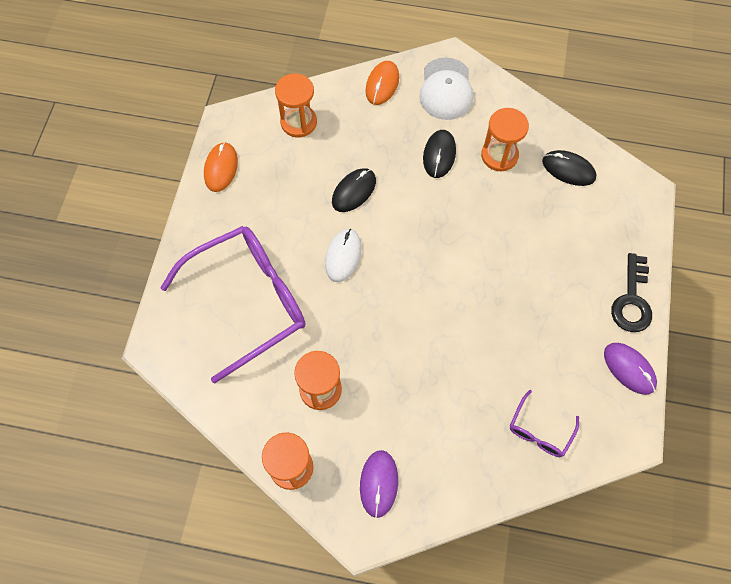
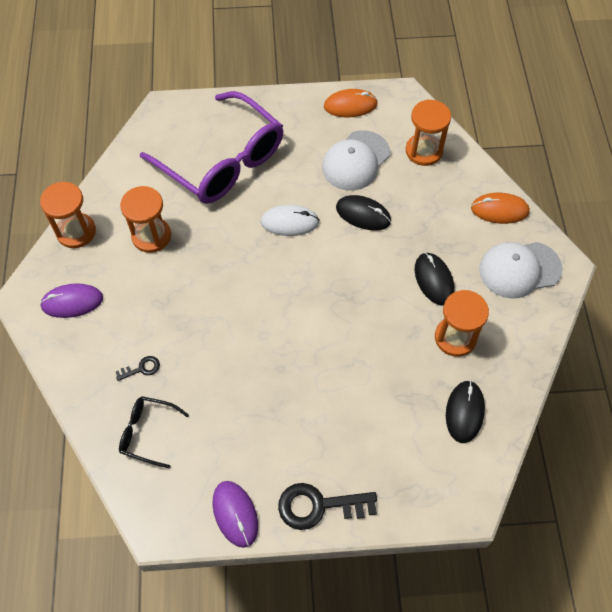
camera: 75 degrees right, 5 degrees down
(290, 181) = (355, 161): none -> white cap
(439, 155) = (434, 280): black mouse -> black mouse turned 75 degrees clockwise
(471, 425) = (141, 368): none -> black key
(539, 431) = (147, 433): purple glasses -> black glasses
(629, 369) = (235, 514): purple mouse -> purple mouse turned 60 degrees counterclockwise

